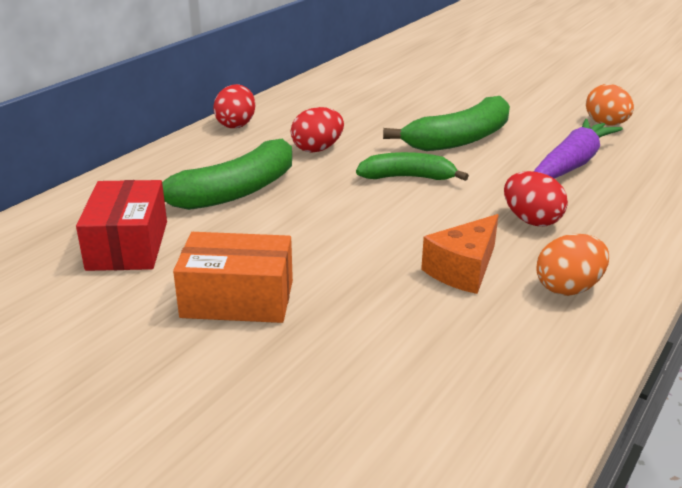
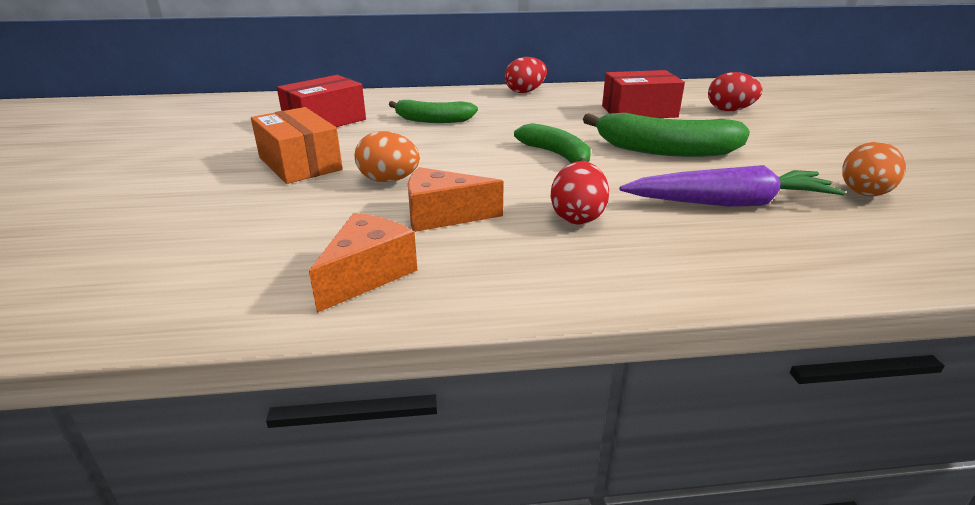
camera: 50 degrees right, 0 degrees up
(233, 192) = (433, 120): green banana -> green banana, size x0.65
(317, 149) = (539, 119): red egg -> red egg (729, 110)
(369, 110) = (639, 112): none -> red box
(531, 341) = (367, 275): none -> orange cheese
(568, 288) = (481, 267): orange egg -> orange egg (389, 180)

